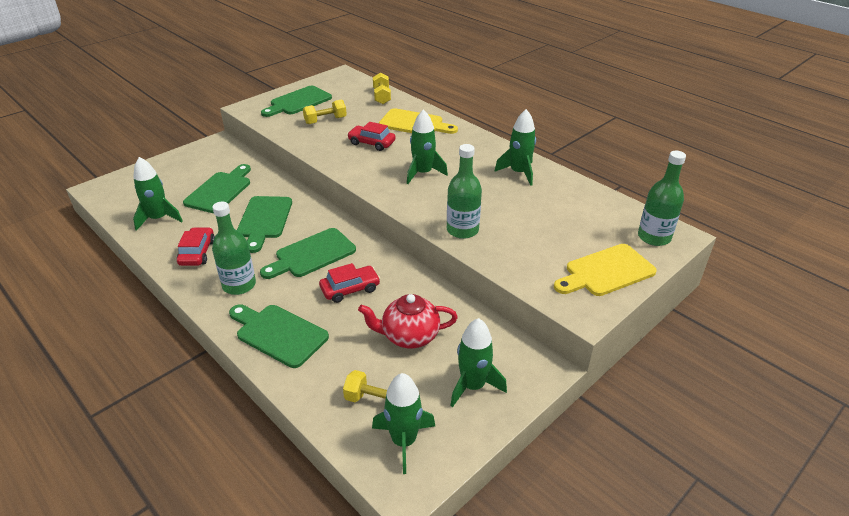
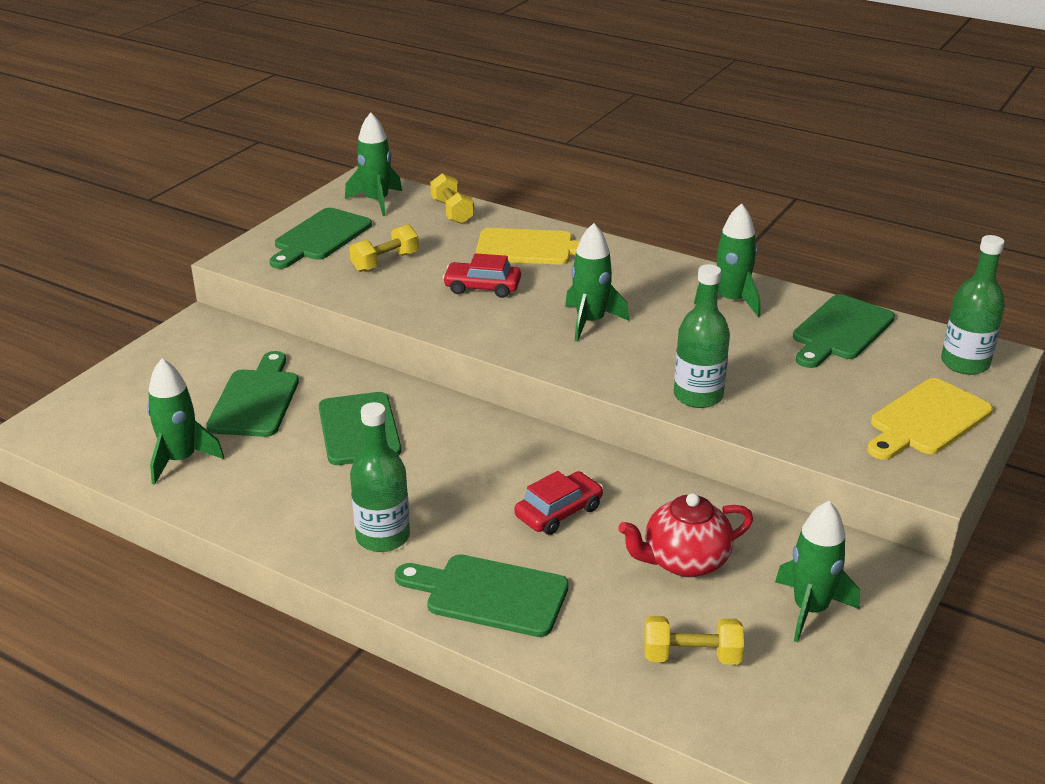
camera: 15 degrees left, 5 degrees down
(197, 252) = (282, 501): red car -> none
(312, 254) = (469, 472): green cutting board -> green cutting board (840, 331)
(404, 441) = (756, 699): green rocket -> green rocket (376, 201)

